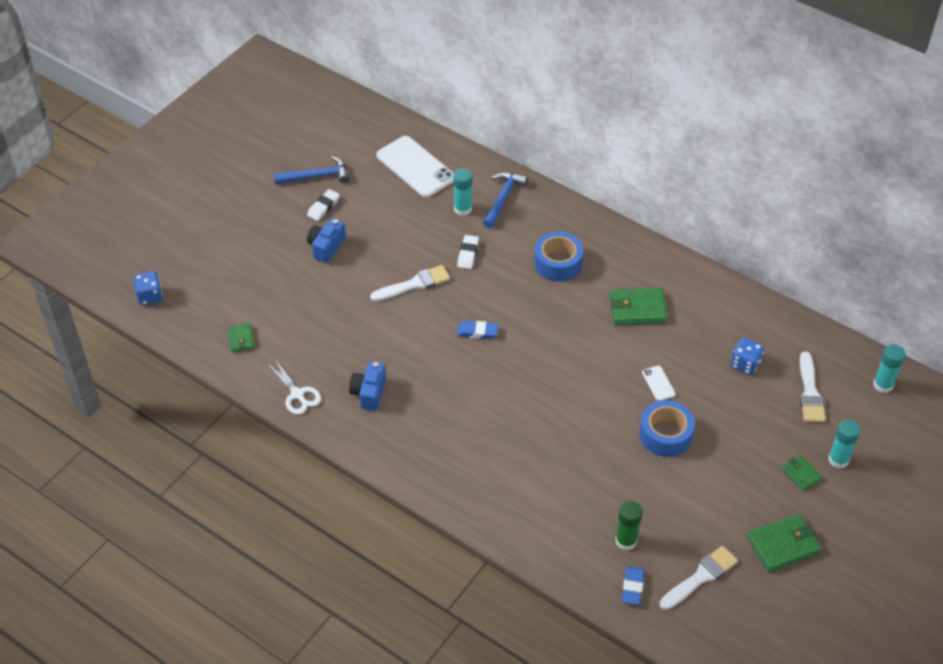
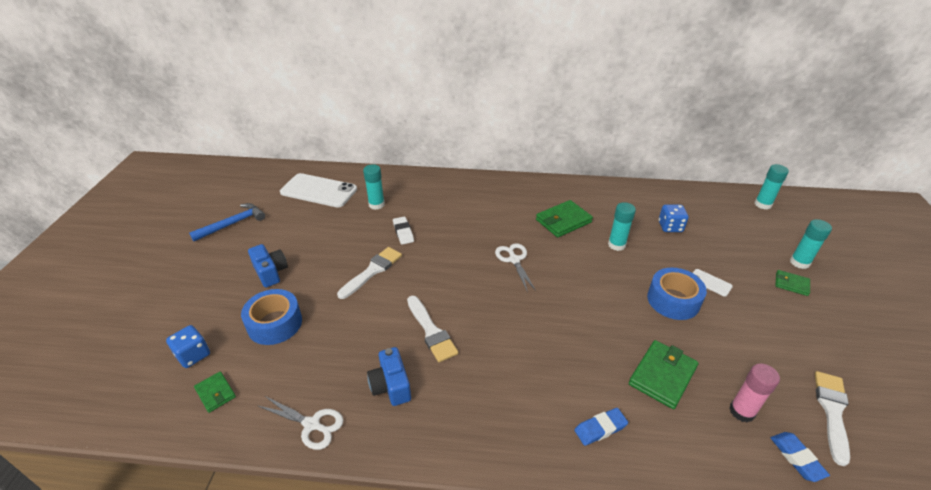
camera: 30 degrees left, 10 degrees down
(150, 296) = (80, 394): blue dice -> blue dice (193, 355)
(323, 207) = (251, 243): white eraser -> none
(326, 247) = (270, 272): blue camera -> blue camera turned 150 degrees clockwise
(477, 332) = (455, 286): blue eraser -> blue eraser (600, 428)
(503, 198) = (403, 188): blue hammer -> none
(552, 330) = (514, 260): none -> white scissors
(558, 263) = (479, 213): blue tape -> blue tape (275, 323)
(626, 541) = (742, 411): green glue stick -> pink glue stick
(658, 383) = (628, 264): white phone -> white phone (710, 282)
(667, 358) = (616, 245): none -> turquoise glue stick
(783, 545) = (848, 346): green wallet -> green wallet (662, 376)
(810, 392) = (729, 227): white brush -> white brush (431, 331)

